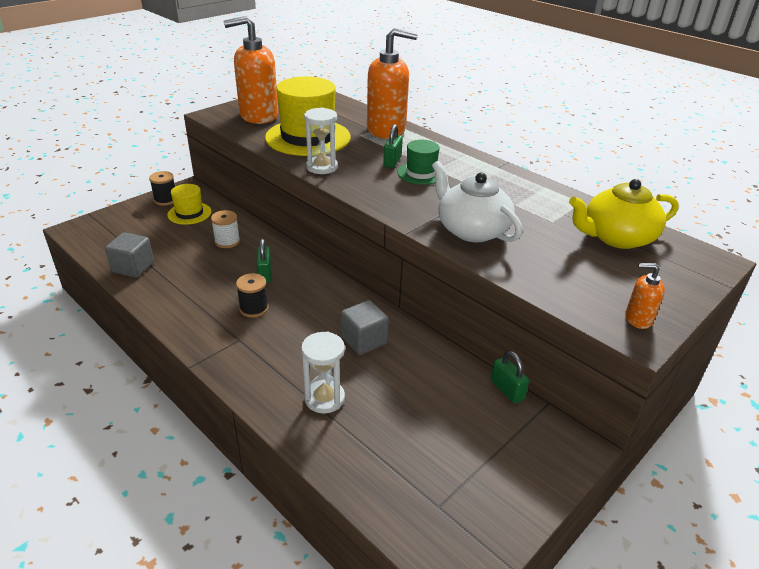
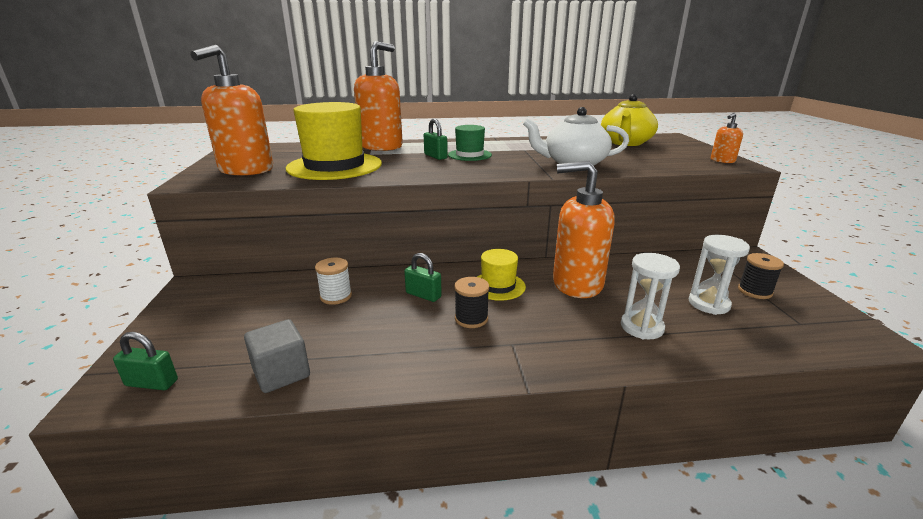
camera: 50 degrees left, 10 degrees down
(166, 200) = (185, 306): black spool -> black spool (754, 291)
(189, 213) = (242, 300): yellow hat -> yellow hat (498, 286)
(322, 167) = (399, 174): white hourglass -> white hourglass (708, 304)
(364, 340) = (576, 284): grey cube -> orange soap dispenser
(507, 390) = (680, 256): green padlock -> green padlock (152, 383)

